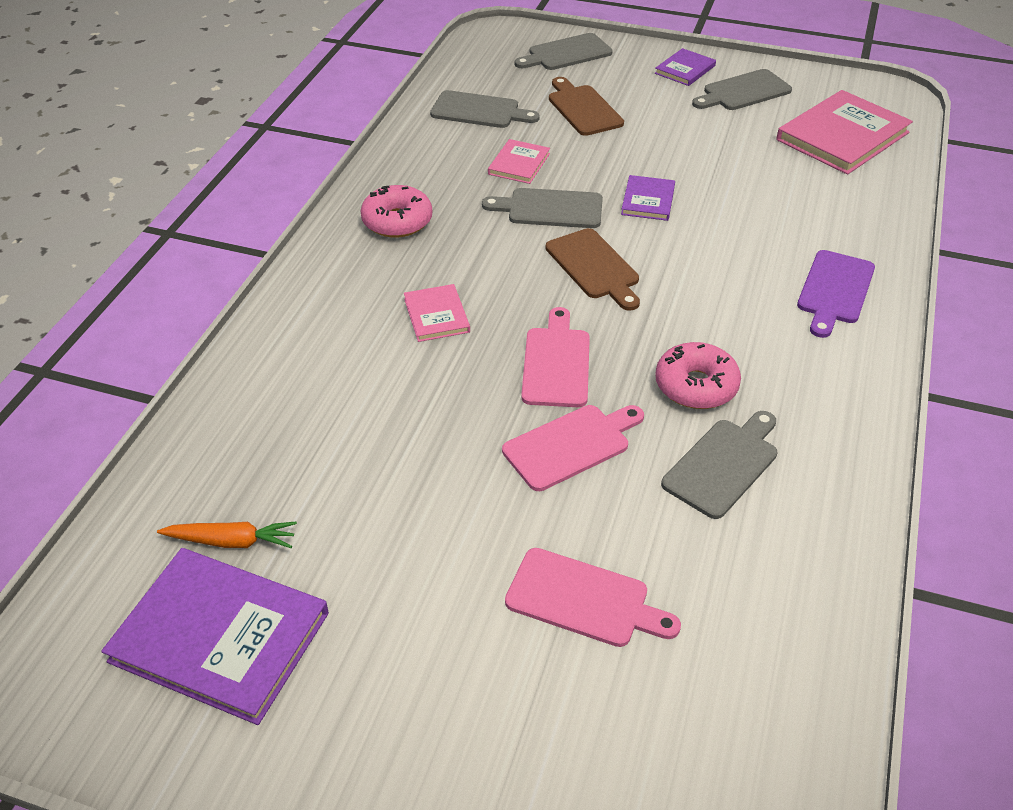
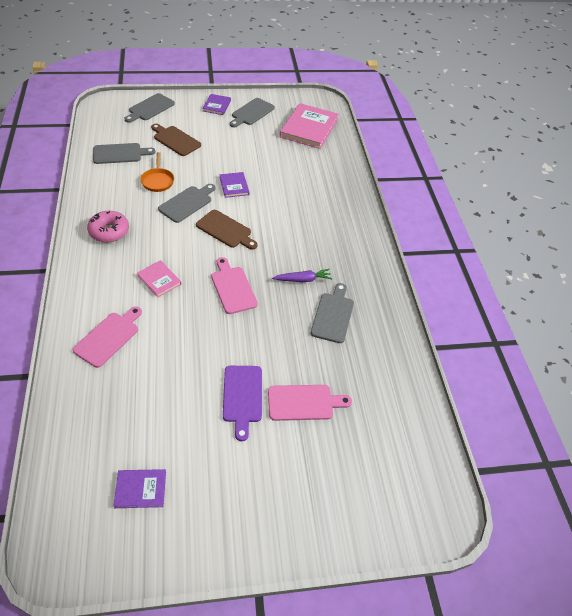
camera: 30 degrees left, 5 degrees up
(220, 637) = (140, 489): purple book -> purple book, size x0.51
(232, 541) = (118, 438): orange carrot -> none
(519, 164) = (158, 181): pink book -> orange pan
(550, 209) = (187, 203): grey cutting board -> grey cutting board turned 150 degrees clockwise
(571, 445) = (261, 328): pink cutting board -> pink cutting board (109, 337)
(696, 386) = (303, 279): pink donut -> purple carrot
(834, 290) = (341, 212): purple cutting board -> purple cutting board (242, 397)

